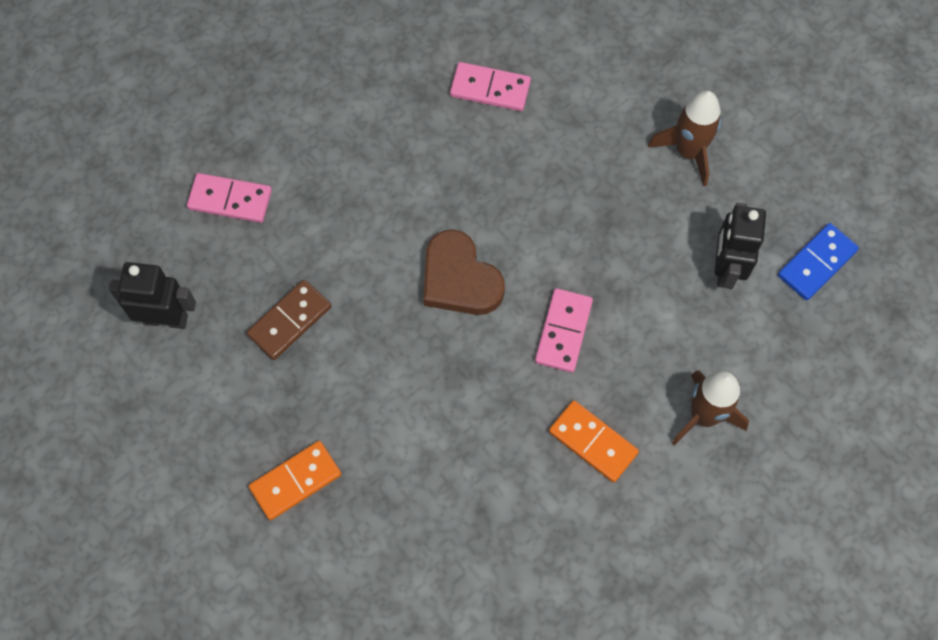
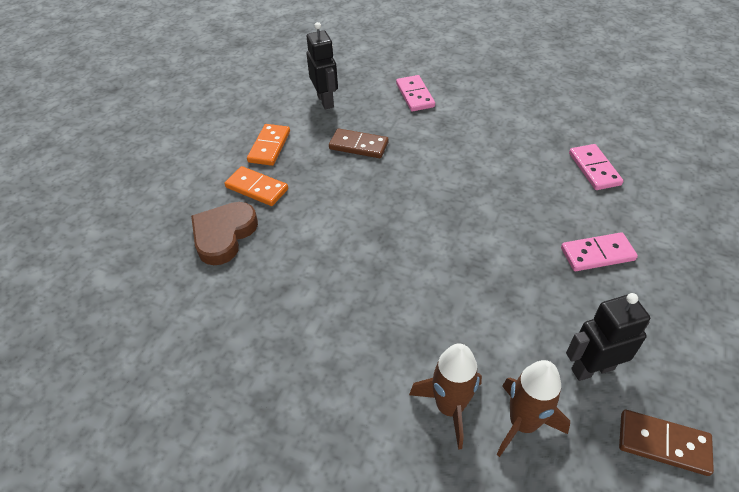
camera: 65 degrees right, 20 degrees down
(459, 279) = (446, 208): brown heart -> brown heart (224, 235)
(563, 332) = (451, 280): pink domino -> pink domino (597, 254)
(592, 442) = (376, 335): orange domino -> orange domino (269, 146)
(688, 151) = (666, 298): brown rocket -> brown rocket (522, 423)
(816, 263) = (663, 443): blue domino -> brown domino

